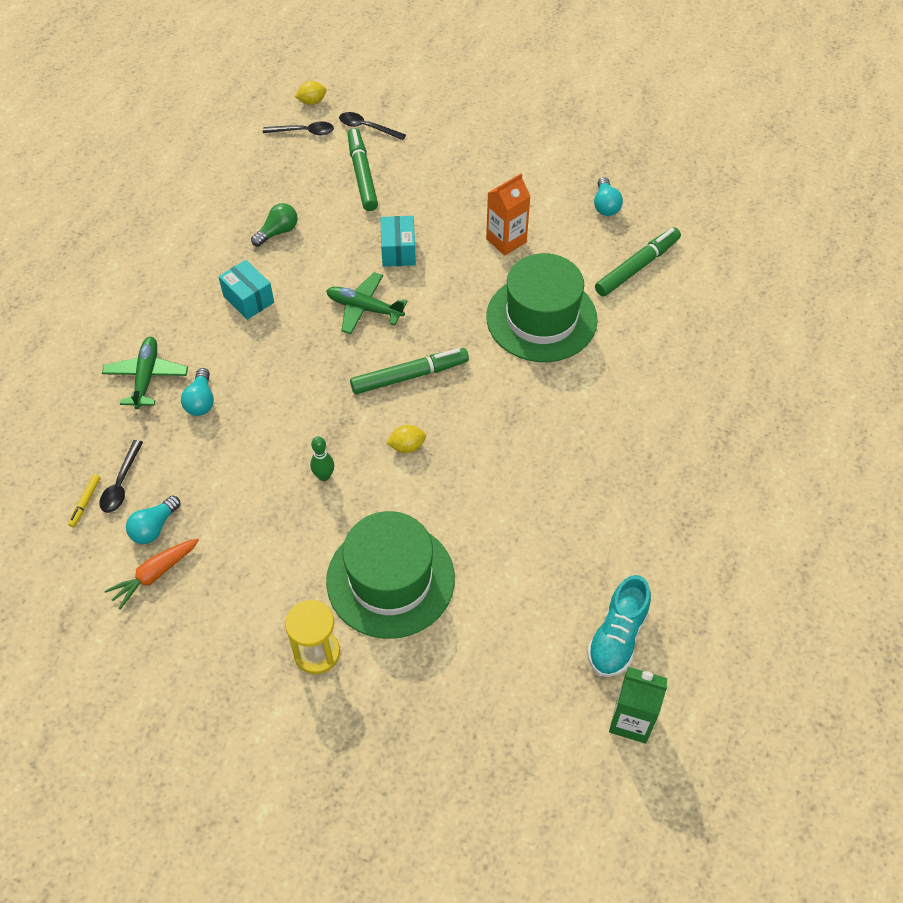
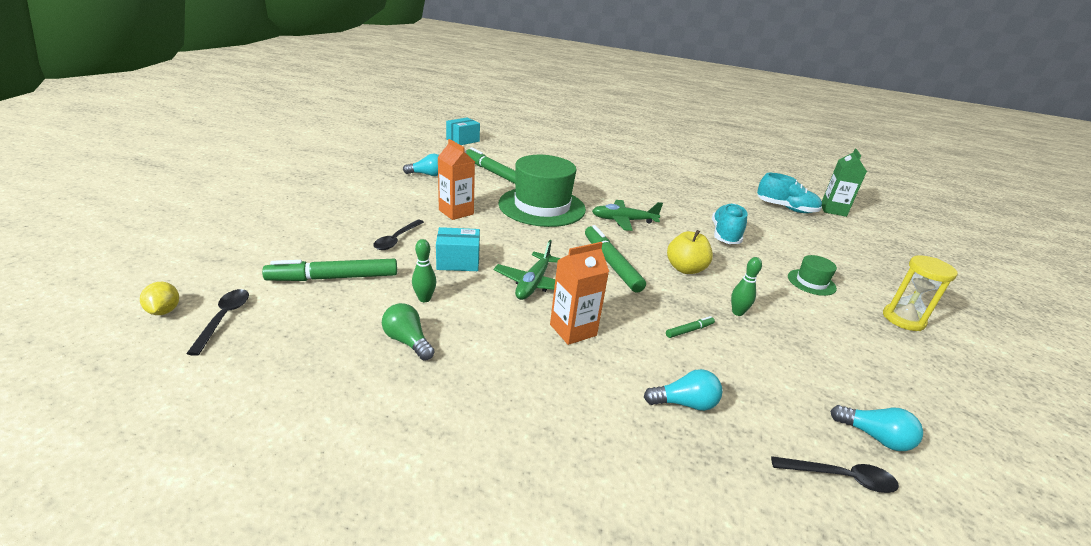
camera: 95 degrees left, 25 degrees down
(85, 502) = (894, 518): yellow marker -> none
(146, 376) = (664, 464): green plane -> green plane (623, 221)
(154, 575) = (928, 432): orange carrot -> none
(248, 299) = (520, 365): turquoise box -> turquoise box (462, 140)
(293, 335) = (573, 330): none -> orange carton
(293, 425) = (689, 330): none -> green marker
(335, 234) = (424, 299): none -> green bowling pin
(367, 127) = (253, 272): black spoon -> black spoon (396, 239)
(390, 579) = (811, 282): green hat -> green hat, size x0.45
(407, 446) = (685, 269): yellow lemon -> yellow apple
(502, 514) = (725, 235): none -> turquoise shoe

